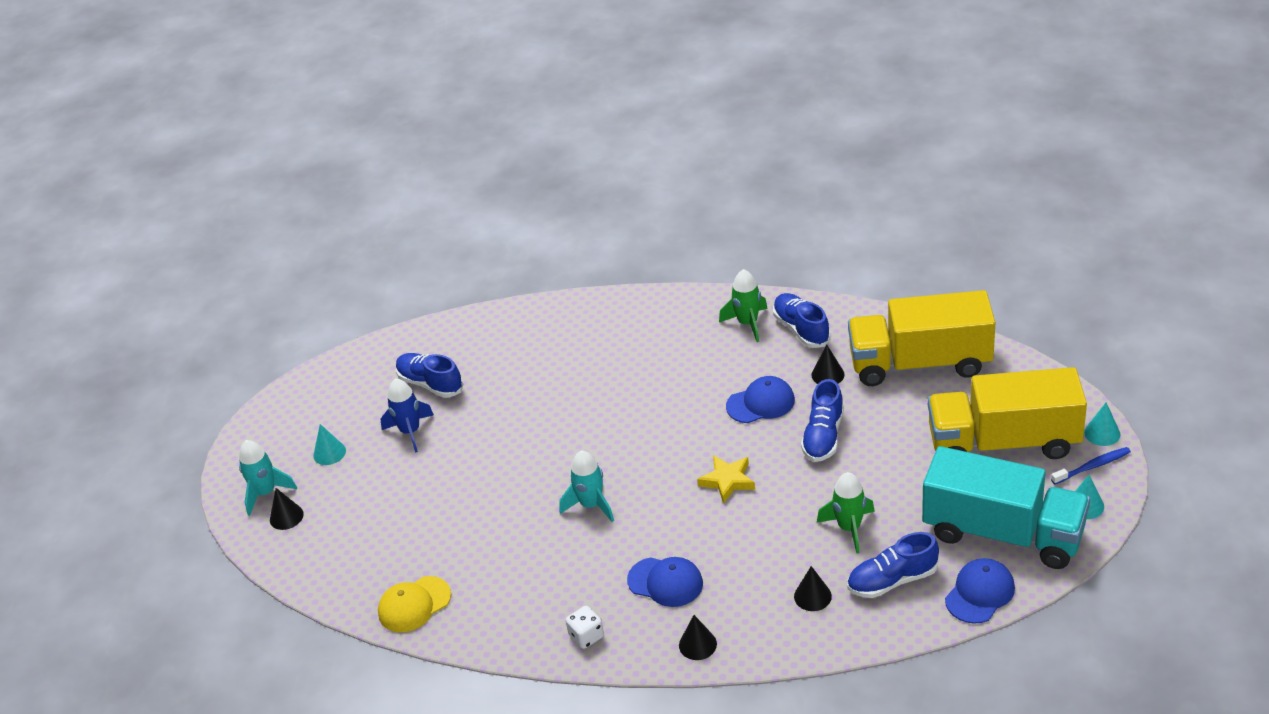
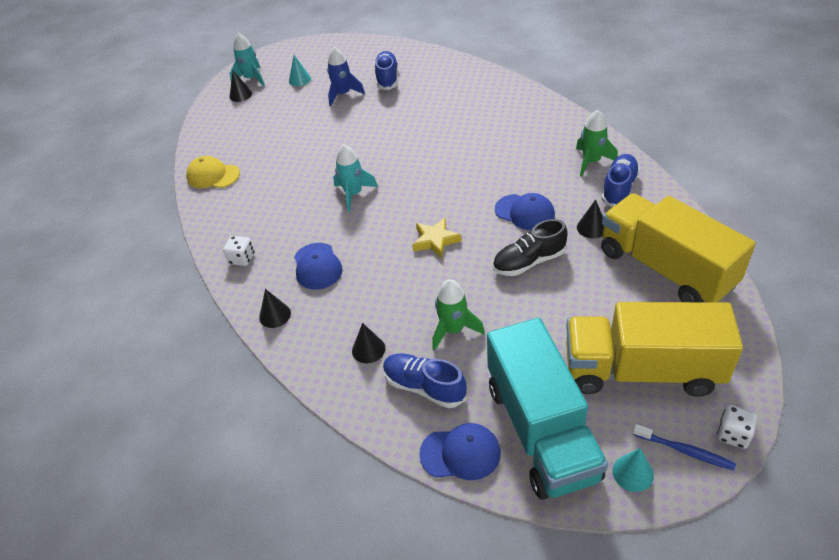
camera: 50 degrees right, 5 degrees up
(823, 436) = (529, 262): blue shoe -> black shoe
(1003, 442) = (641, 370): yellow truck -> yellow truck turned 45 degrees counterclockwise
(1102, 433) = (733, 434): turquoise cone -> white dice

